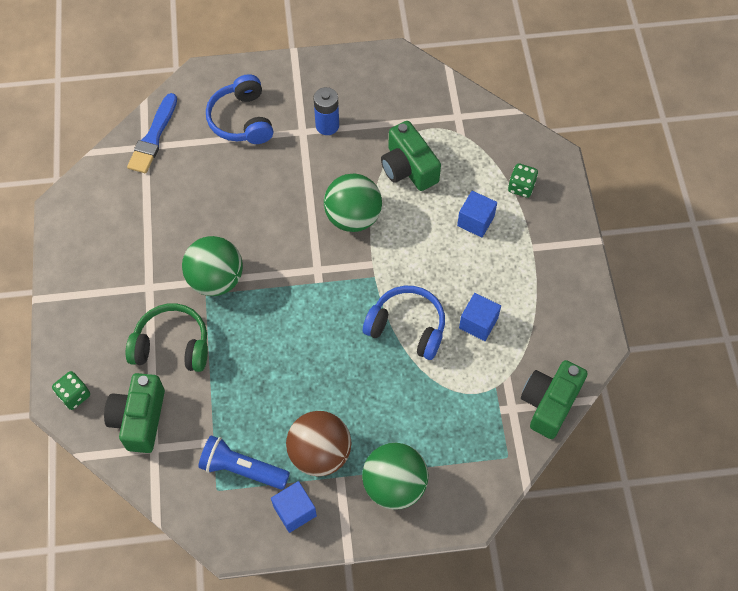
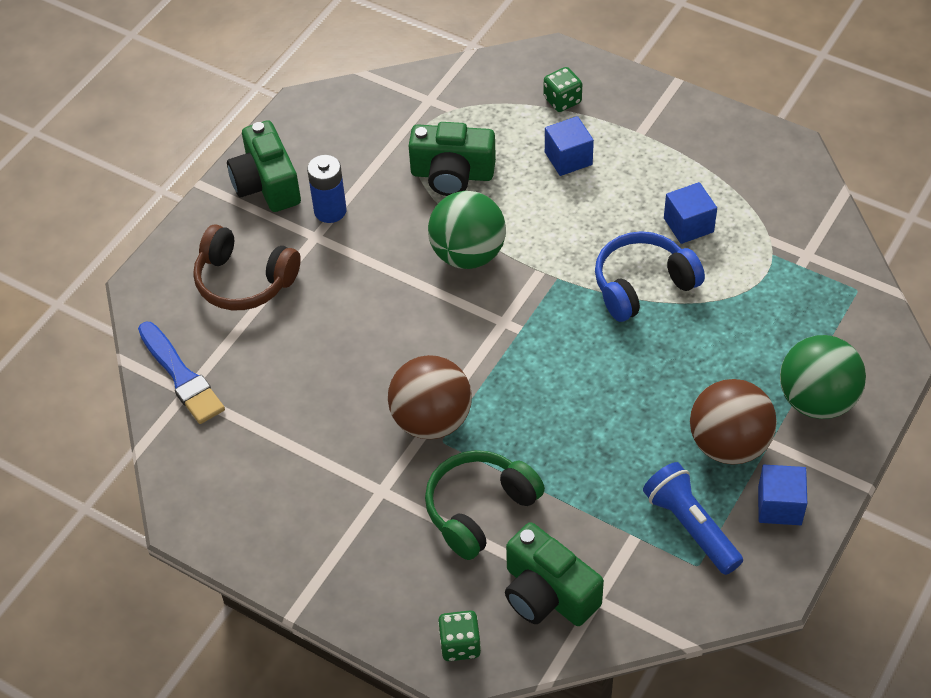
camera: 50 degrees left, 10 degrees down
(216, 279) = (431, 420): green ball -> brown ball
(242, 120) = (244, 281): blue headphones -> brown headphones
(242, 469) = (691, 526): blue flashlight -> blue flashlight turned 90 degrees clockwise
(549, 403) = (825, 223): green camera -> green camera (266, 184)

